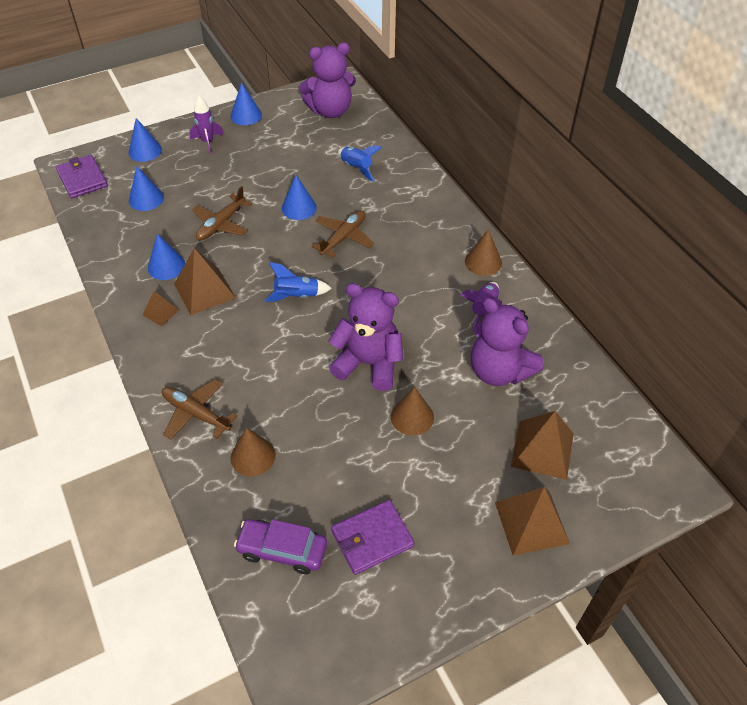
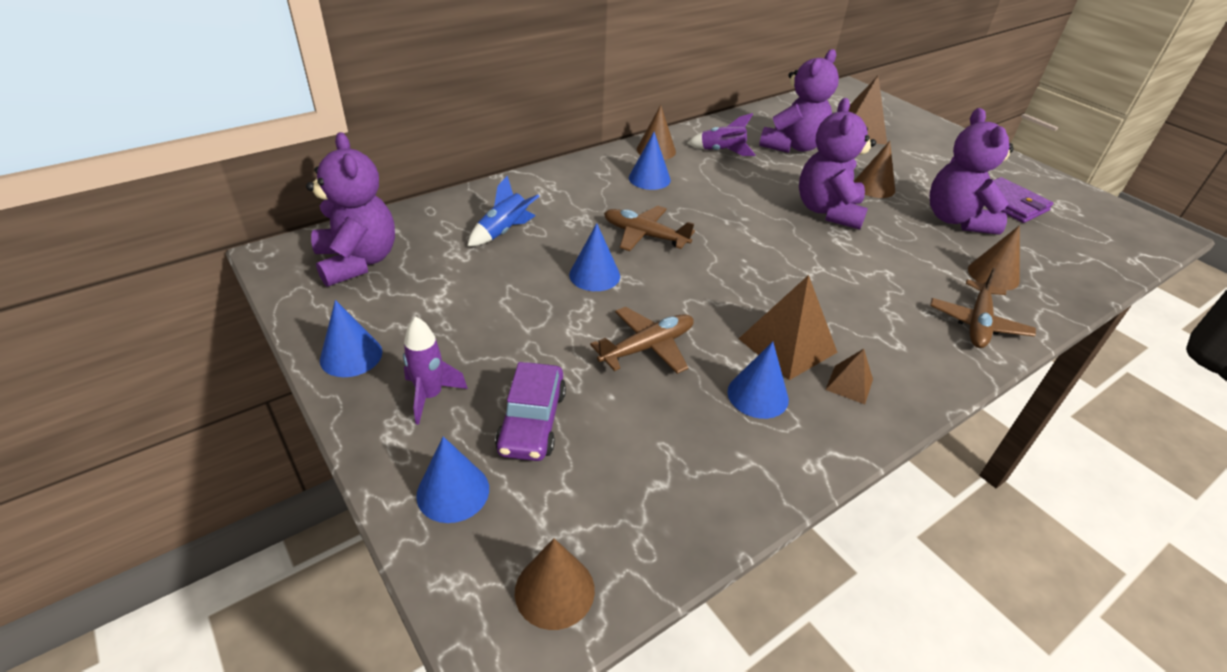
camera: 100 degrees left, 10 degrees down
(82, 179) = (554, 590): purple wallet -> brown cone
(146, 199) = (603, 456): blue cone -> blue cone (649, 178)
(221, 224) = (647, 347): brown plane -> brown plane turned 60 degrees counterclockwise
(282, 550) = (1067, 248): purple car -> purple car (532, 421)
(297, 296) = (759, 264): blue rocket -> none
(344, 467) = (956, 220): none -> purple teddy bear
(531, 522) = (929, 138): brown pyramid -> none

